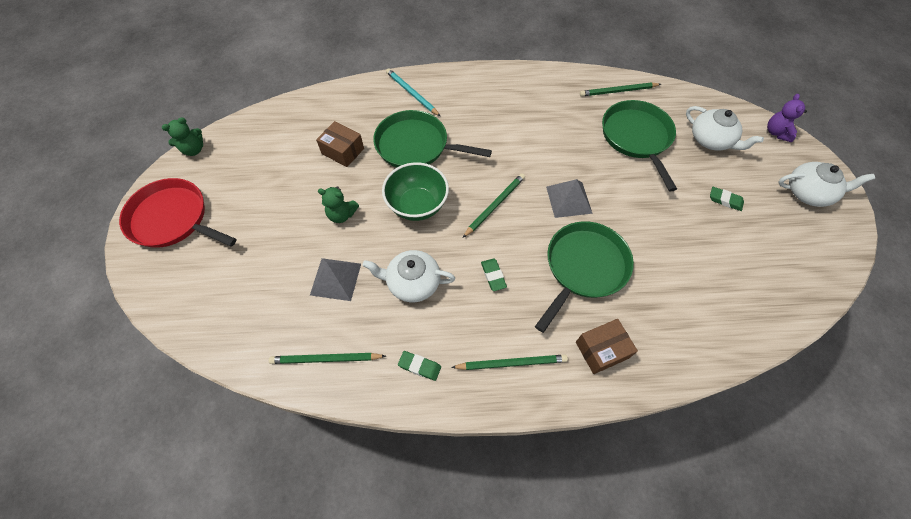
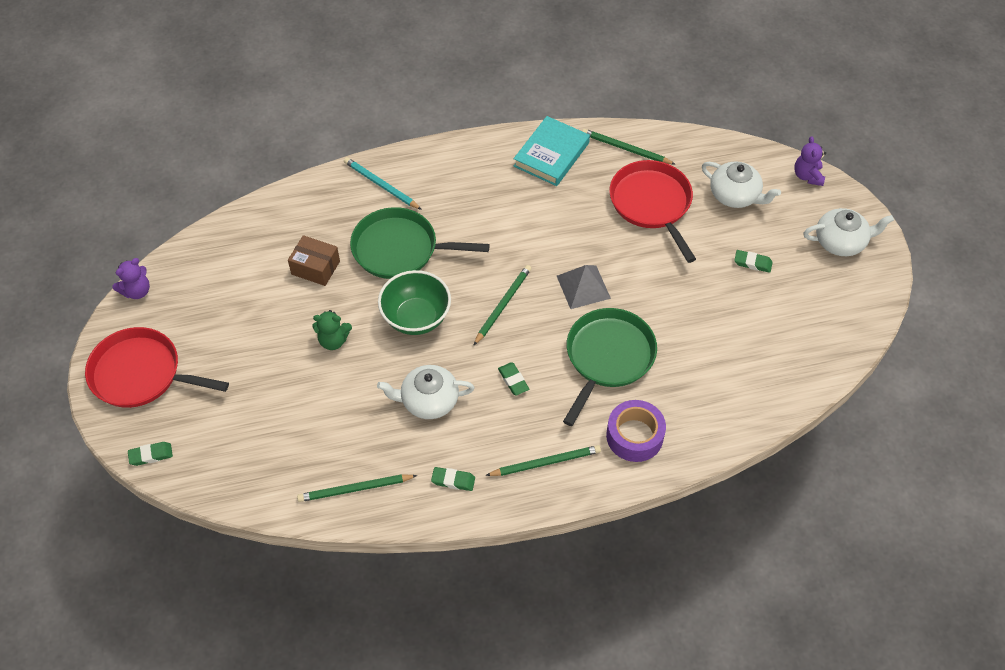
camera: 10 degrees left, 5 degrees down
(155, 294) = (151, 455): none -> green eraser
(194, 150) = (137, 291): green teddy bear -> purple teddy bear
(336, 279) = (344, 409): grey pyramid -> none
(555, 88) = (551, 154): none -> turquoise book
(601, 350) = (634, 436): brown box -> purple tape
(618, 91) = (626, 149): green pencil -> green pencil turned 45 degrees clockwise
(636, 137) = (651, 204): green pan -> red pan

